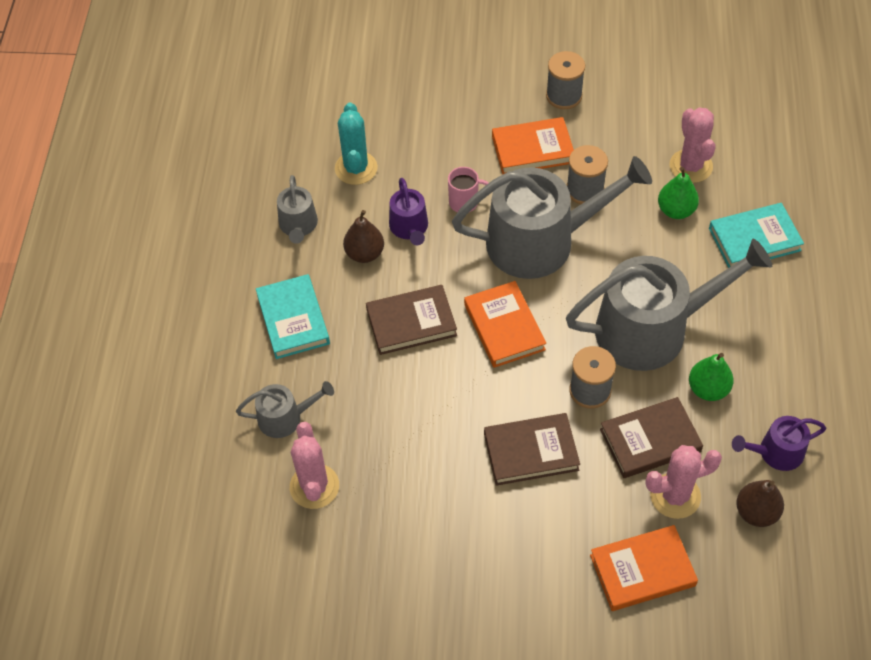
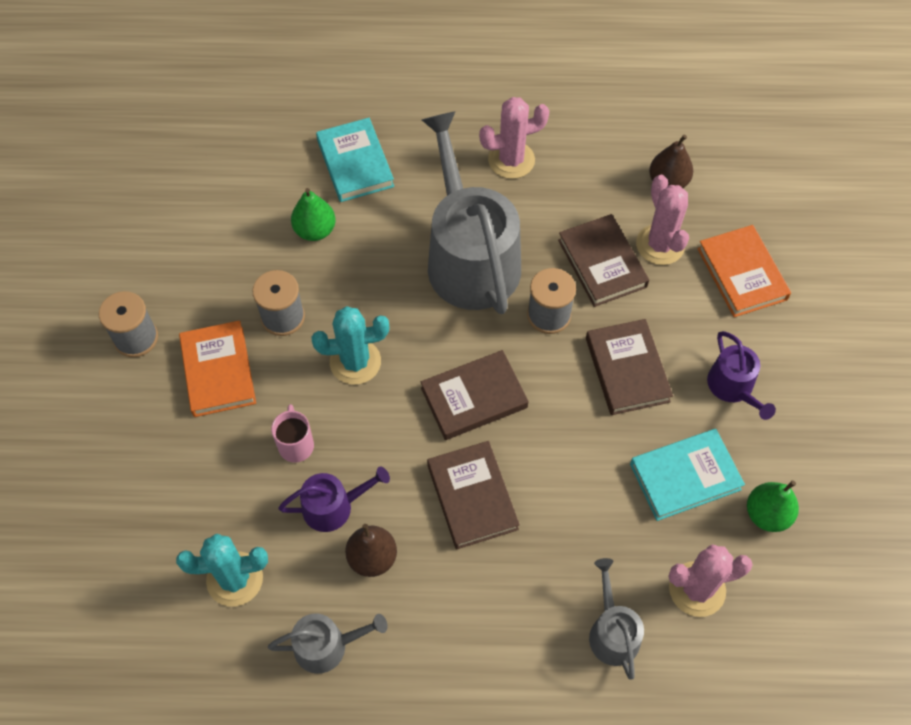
camera: 95 degrees left, 5 degrees up
(293, 319) = (473, 637): turquoise book -> turquoise book (685, 477)
(504, 327) = (474, 398): orange book -> brown book
(541, 241) = (355, 362): grey watering can -> turquoise cactus
(691, 166) = (254, 214): pink cactus -> pink cactus (511, 160)
(708, 389) = (539, 212): green pear -> green pear (767, 514)
(776, 452) = (603, 163): purple watering can -> purple watering can (733, 387)

